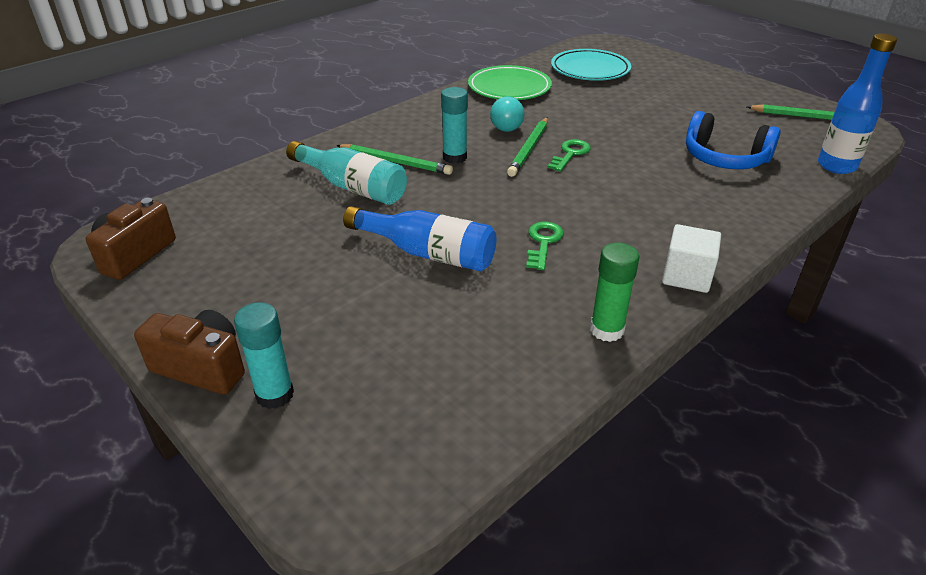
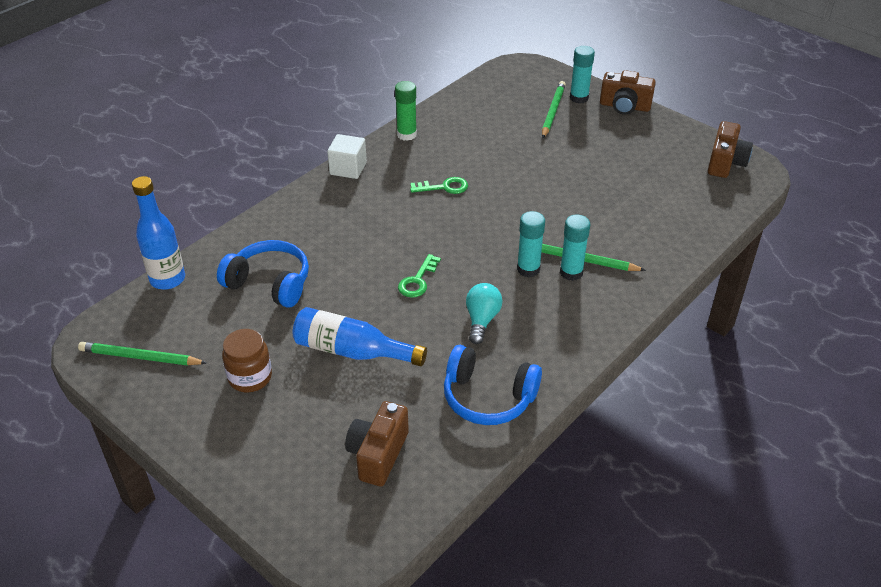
camera: 175 degrees right, 5 degrees up
(352, 187) = (606, 229): turquoise bottle -> none
(411, 153) = (571, 272): none -> turquoise glue stick
(428, 253) = (525, 175): blue bottle -> blue bottle (352, 351)
(509, 88) = (488, 397): green plate -> blue headphones
(529, 149) = (458, 285): green pencil -> green pencil (553, 111)
(543, 242) = (444, 187): green key -> green key turned 105 degrees counterclockwise
(590, 69) = (378, 454): turquoise plate -> brown camera
(704, 104) = (250, 377): none -> brown jar

